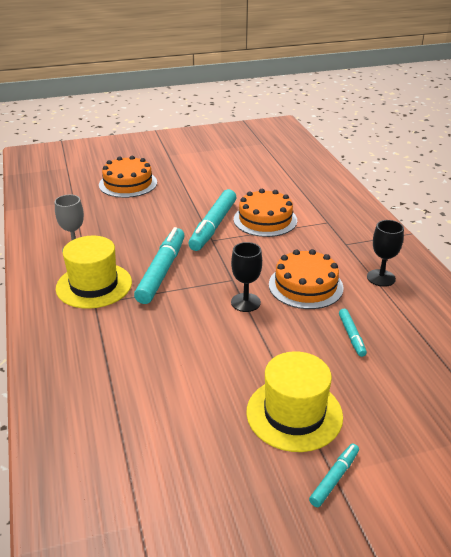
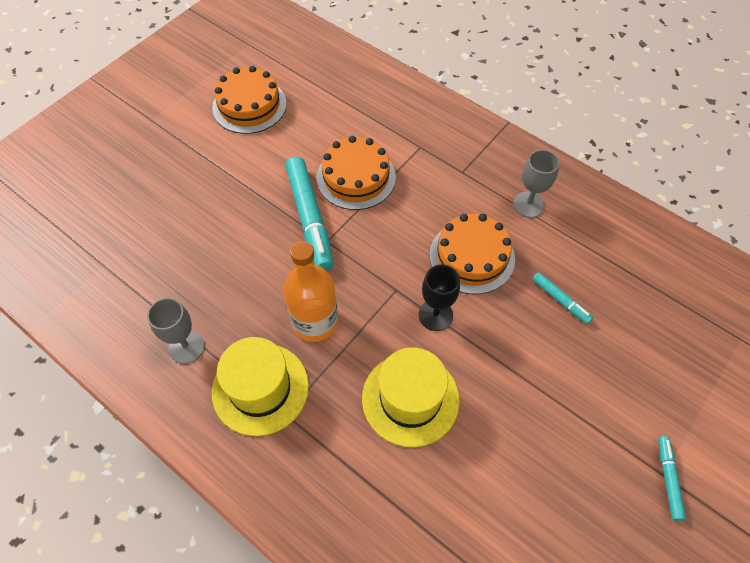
camera: 35 degrees left, 25 degrees up
(128, 183) = (146, 197): orange cake -> orange cake (249, 105)
(161, 271) = (315, 322): turquoise marker -> orange bottle
(294, 414) = (586, 430): yellow hat -> yellow hat (410, 399)
(381, 278) = (528, 204): black goblet -> grey goblet

